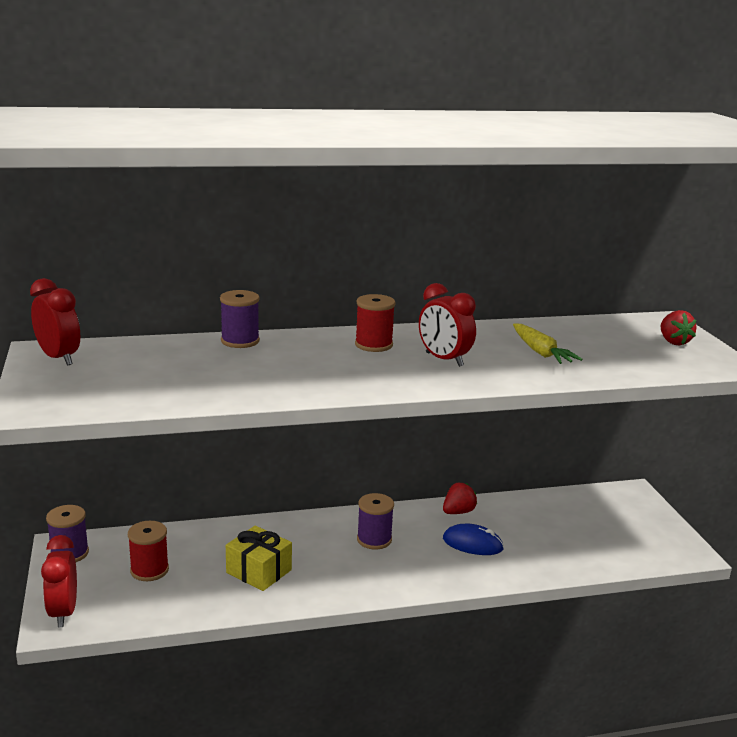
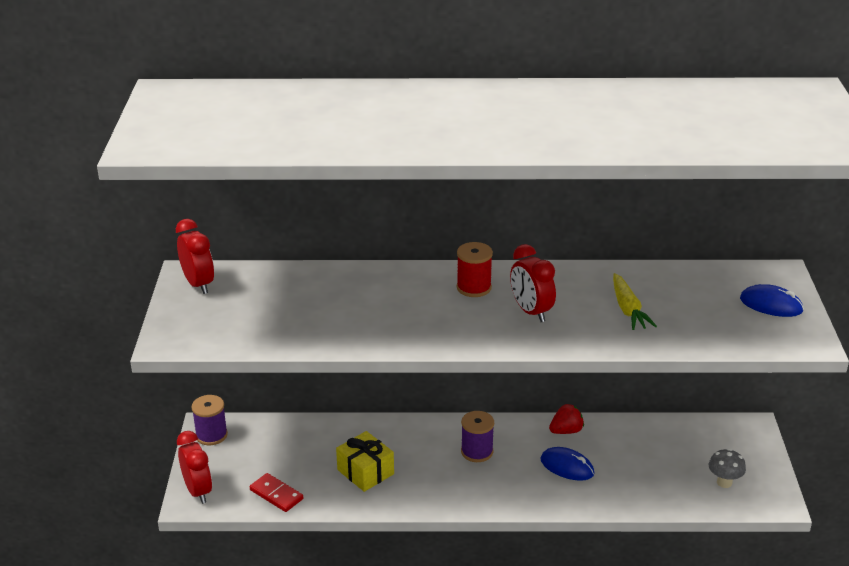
camera: 15 degrees right, 10 degrees up
(63, 612) = (198, 491): red clock -> red clock turned 150 degrees clockwise
(149, 570) = (274, 459): red spool -> none
(160, 605) = (276, 494): none -> red domino
(240, 341) = (355, 274): purple spool -> none
(632, 541) = (724, 482): none -> grey mushroom
(673, 342) = (771, 305): red strawberry -> blue mouse

